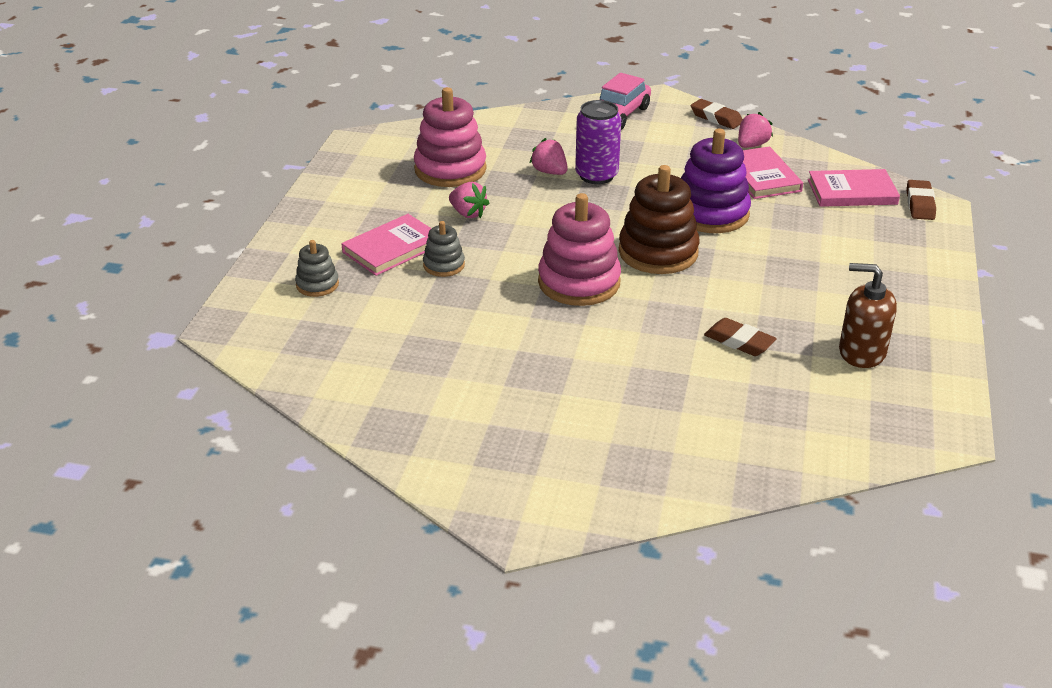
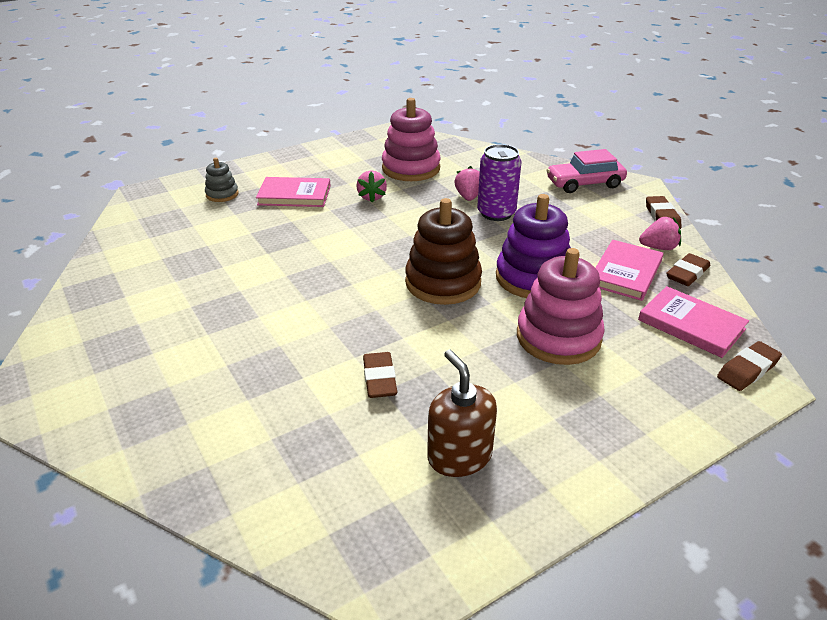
camera: 45 degrees right, 0 degrees up
(444, 265) = (301, 218): grey stacking toy -> none
(579, 282) = (354, 272): pink stacking toy -> pink stacking toy (558, 337)
(798, 156) = (687, 274): none -> brown eraser

